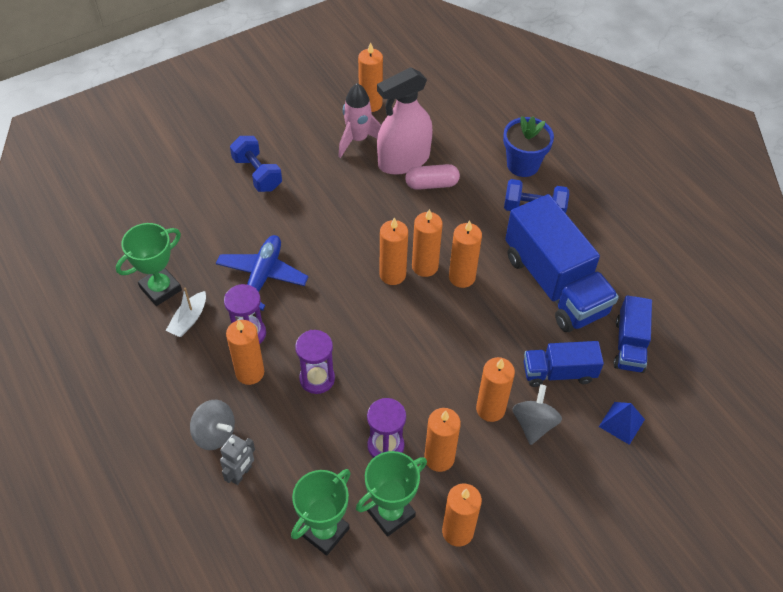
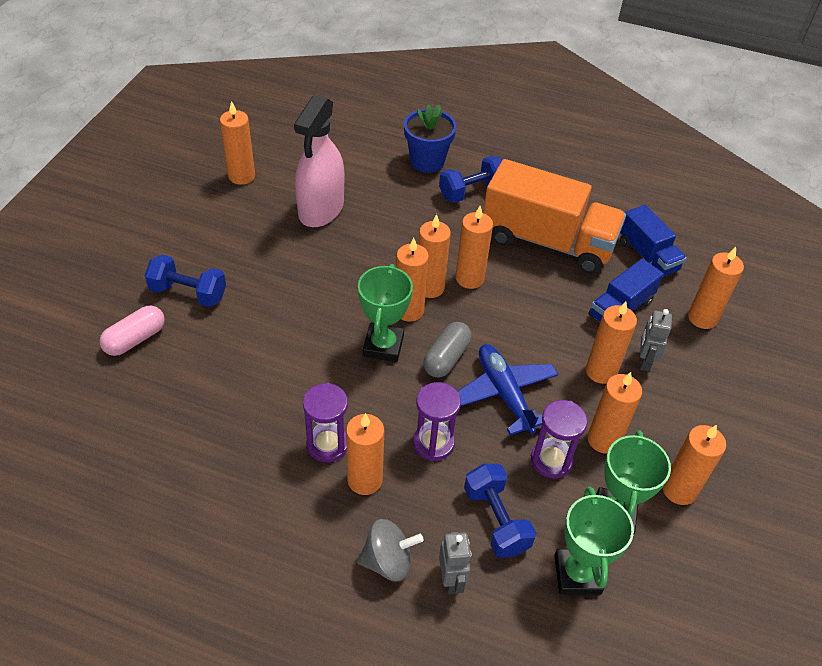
camera: 40 degrees left, 5 degrees down
(160, 289) = (191, 460): green trophy -> green trophy (383, 346)
(189, 319) = (252, 470): white boat -> none
(262, 277) = (288, 384): blue plane -> blue plane (504, 394)
(307, 458) = (496, 520): none -> blue dumbbell
(358, 140) = (260, 212): pink rocket -> none
(385, 326) = (446, 358): none -> grey capsule
(431, 184) = (366, 216): pink capsule -> pink capsule (135, 339)
(534, 424) = (644, 361): grey spinning top -> grey robot
(555, 284) = (547, 241): blue truck -> orange truck
(621, 423) = (702, 318): blue pyramid -> orange candle

